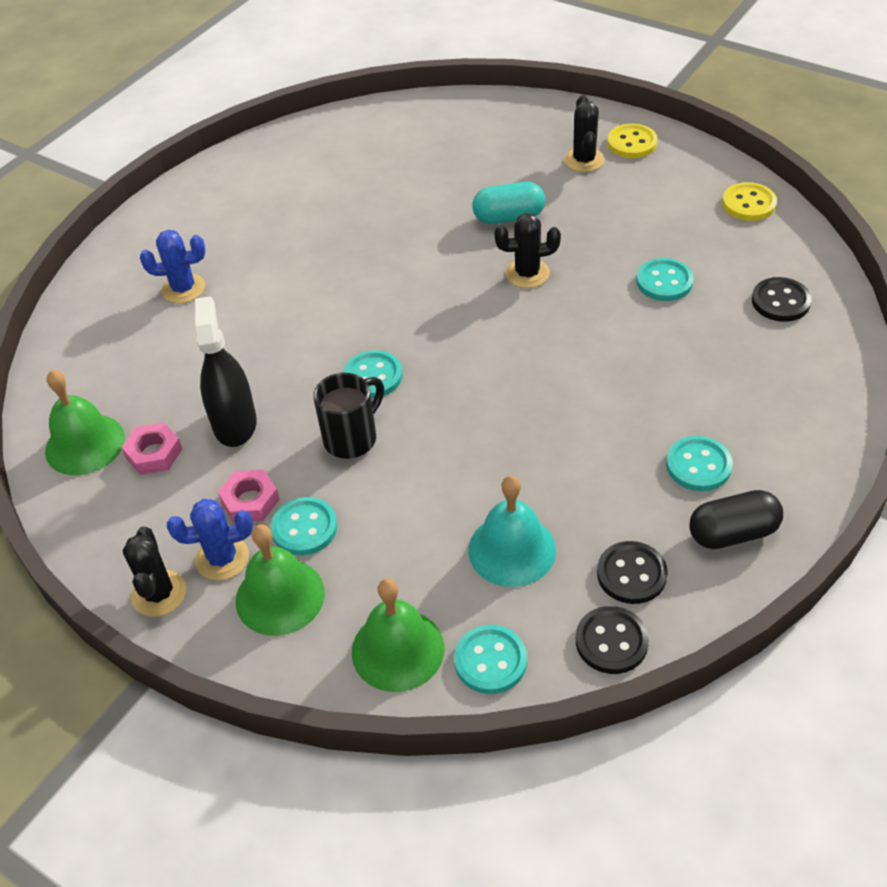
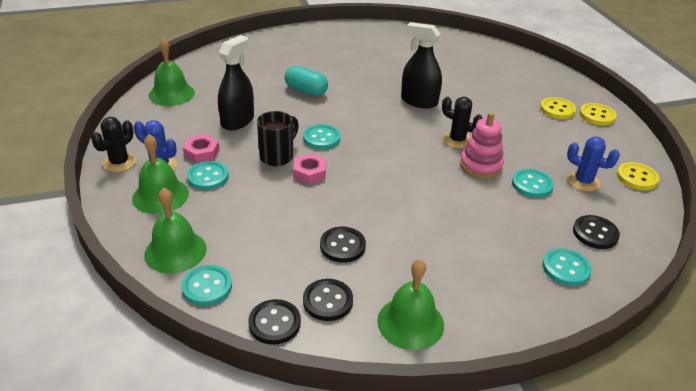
camera: 35 degrees right, 10 degrees down
(154, 453) = (191, 112): pink nut -> pink nut (309, 172)
(183, 289) = (288, 62): blue cactus -> blue cactus (583, 181)
(352, 438) = (278, 156): black mug -> black mug turned 45 degrees counterclockwise
(423, 245) = (419, 101): none -> black spray bottle
(509, 217) = (480, 112): turquoise capsule -> turquoise capsule (306, 91)
(512, 550) = (284, 248): turquoise bell -> none
(568, 499) = (342, 246): none -> black button
(584, 160) = (557, 109): black cactus -> yellow button
(589, 292) = (480, 165): none -> pink stacking toy
(698, 465) = (435, 278): turquoise button -> turquoise button (566, 268)
(732, 533) = (410, 322): black capsule -> green bell

